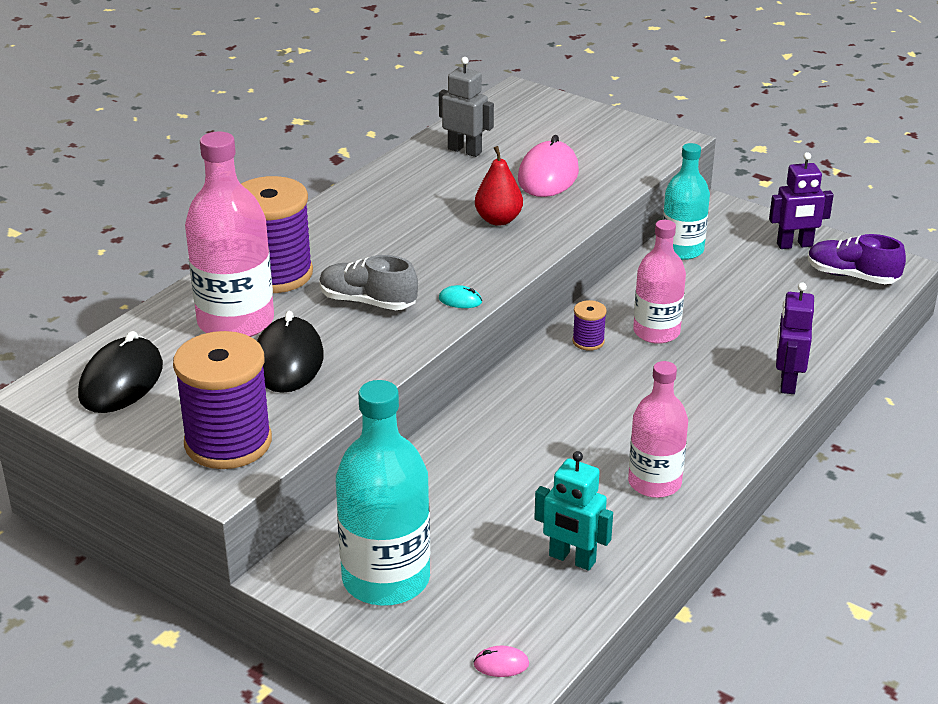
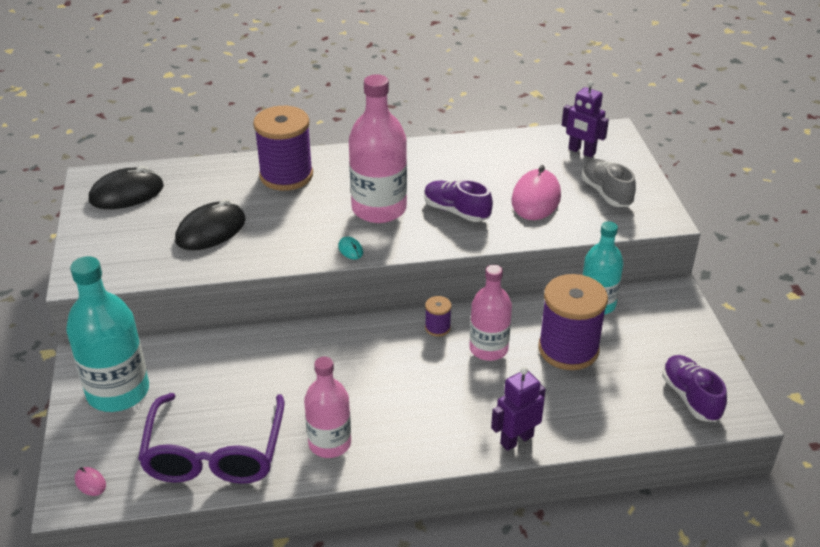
camera: 45 degrees right, 5 degrees up
(228, 442) = (114, 258): purple spool -> purple spool (568, 349)
(236, 321) = (224, 192): pink bottle -> pink bottle (379, 209)
(367, 302) = (302, 220): grey shoe -> grey shoe (606, 193)
(465, 150) = (512, 155): grey robot -> none
(498, 220) = (456, 211): red pear -> purple shoe
(548, 175) = (536, 199): pink mouse -> pink mouse turned 45 degrees counterclockwise
(572, 559) = (214, 453): turquoise robot -> purple glasses
(794, 245) = (684, 349): purple robot -> purple robot (581, 151)

